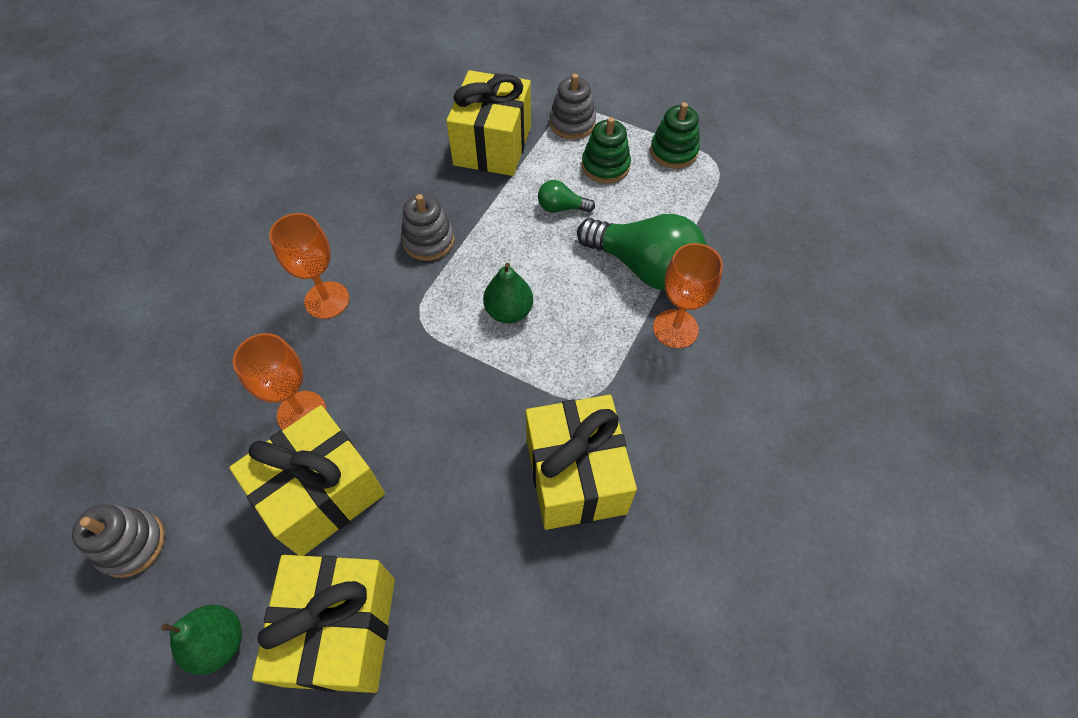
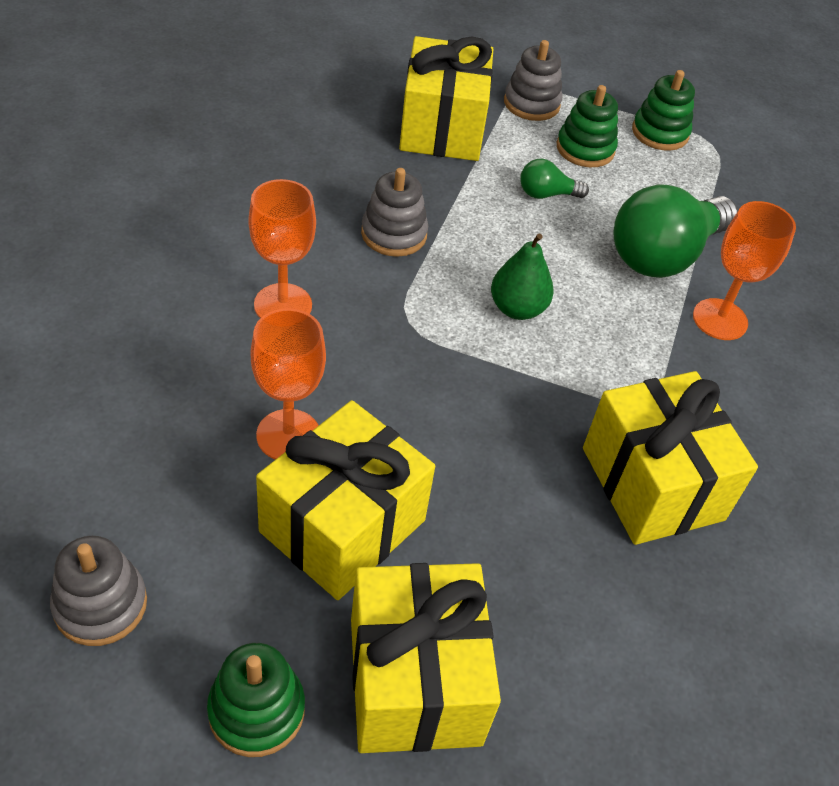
camera: 15 degrees left, 10 degrees down
(219, 642) = (256, 710): green pear -> green stacking toy
(644, 267) = (664, 255): green light bulb -> green light bulb turned 120 degrees clockwise

